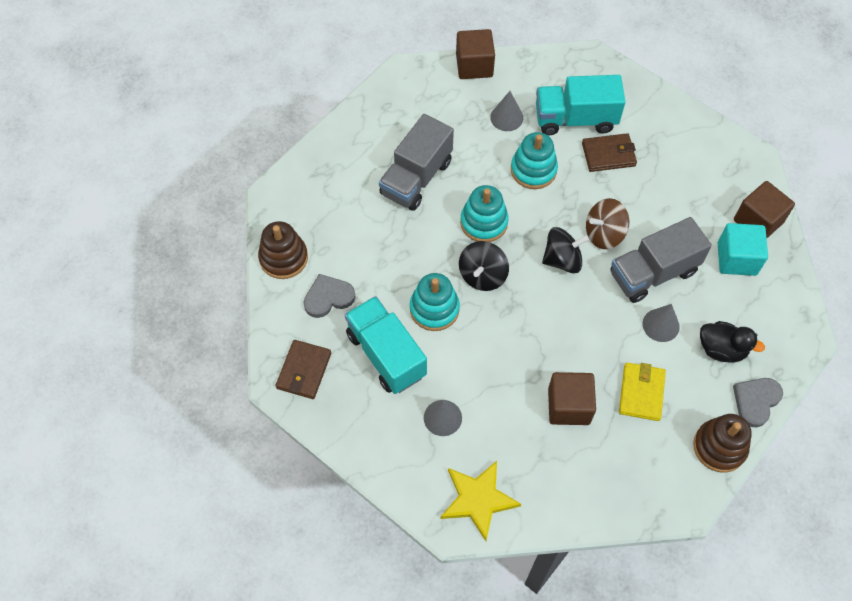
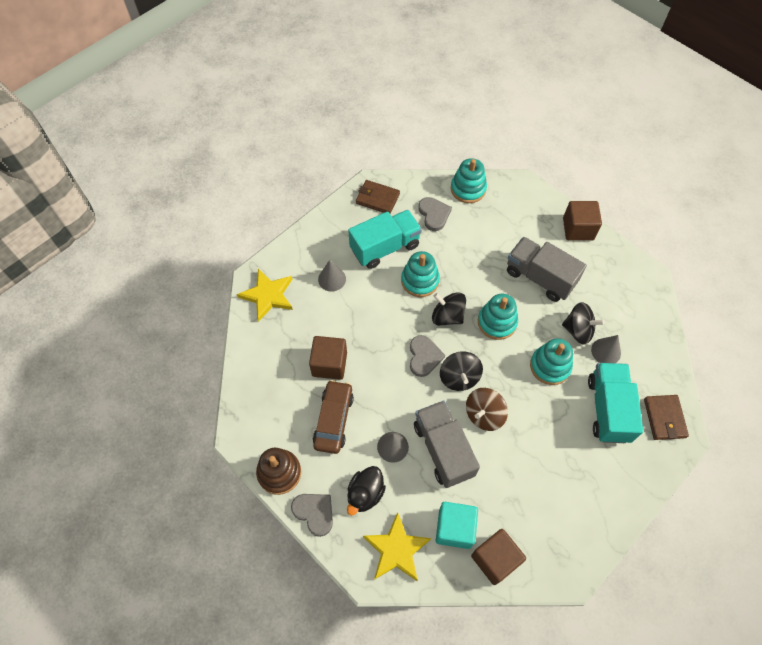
camera: 95 degrees right, 0 degrees up
(283, 258) = (468, 189): brown stacking toy -> turquoise stacking toy
(474, 65) = (662, 331): brown cube -> brown cube (578, 229)
(484, 142) = (578, 330): none -> black spinning top
(541, 298) = (424, 357): none -> grey heart
(604, 234) = (484, 415): brown spinning top -> brown spinning top turned 120 degrees counterclockwise
(608, 154) = (569, 432): brown wallet -> brown wallet (664, 418)
(641, 393) = (333, 420): yellow wallet -> brown car
(773, 313) = (396, 549): none -> yellow star

